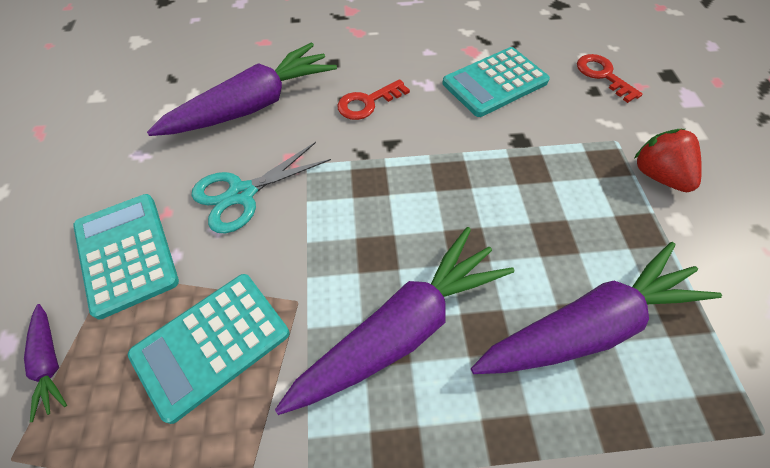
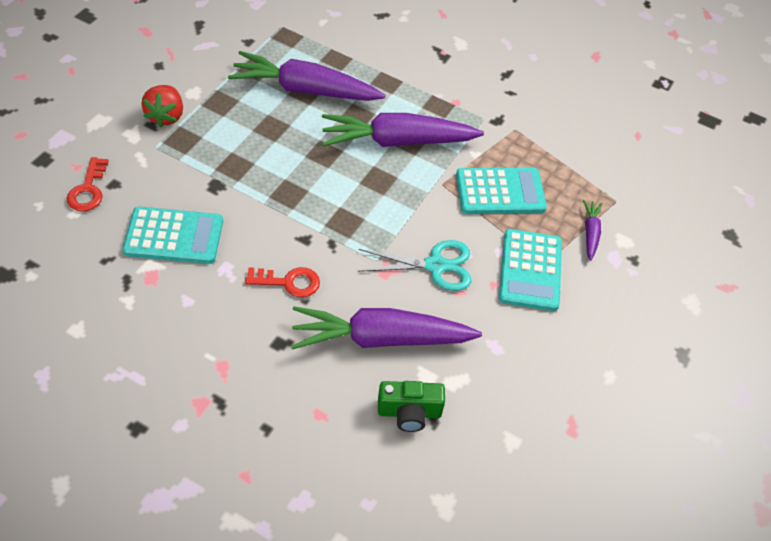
camera: 150 degrees left, 5 degrees down
(195, 73) = (409, 412): none -> green camera

